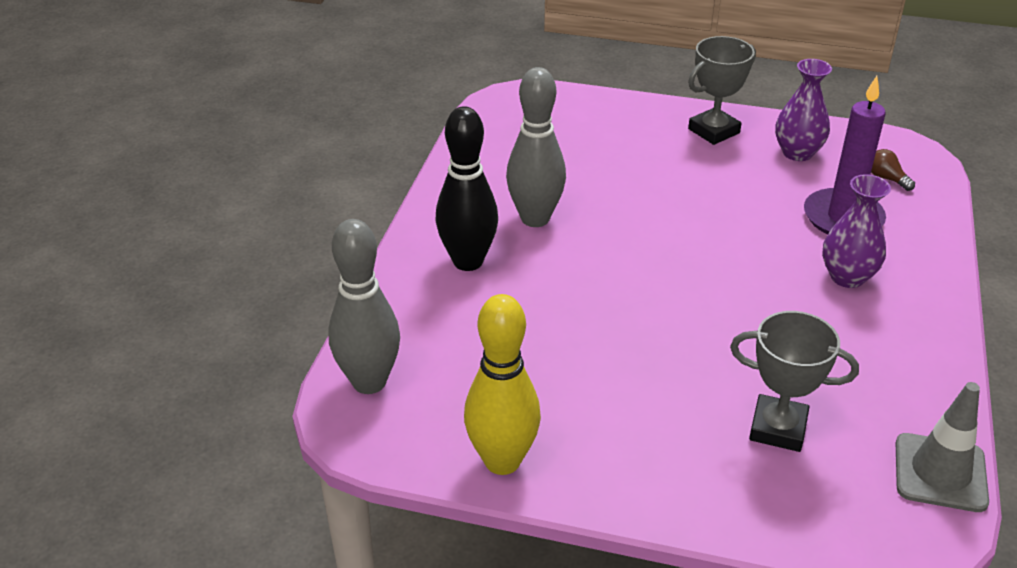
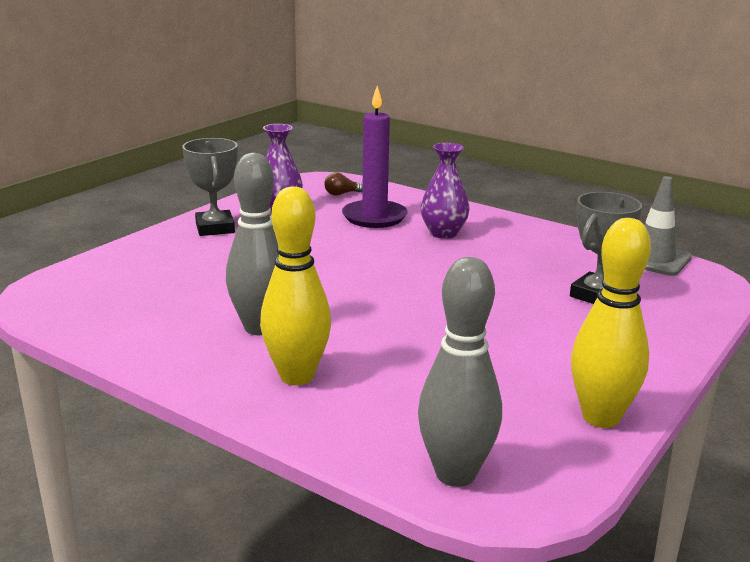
camera: 70 degrees left, 15 degrees down
(468, 261) = (297, 376): black bowling pin -> yellow bowling pin

